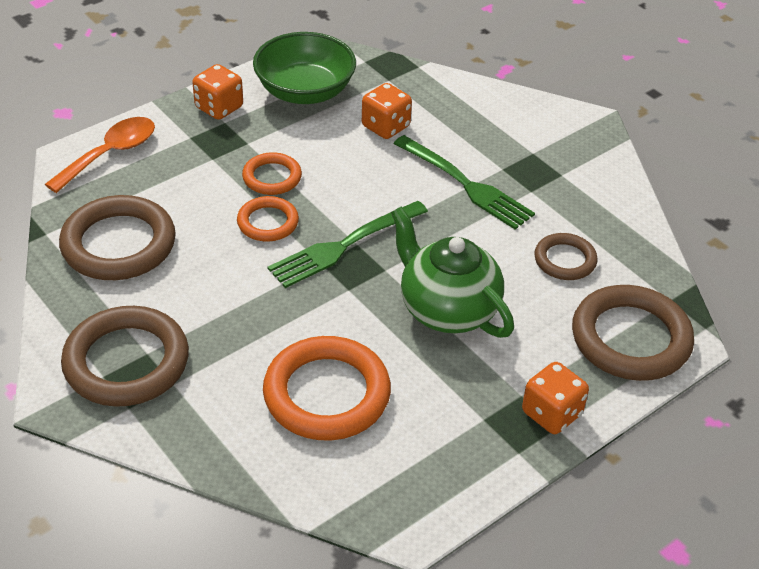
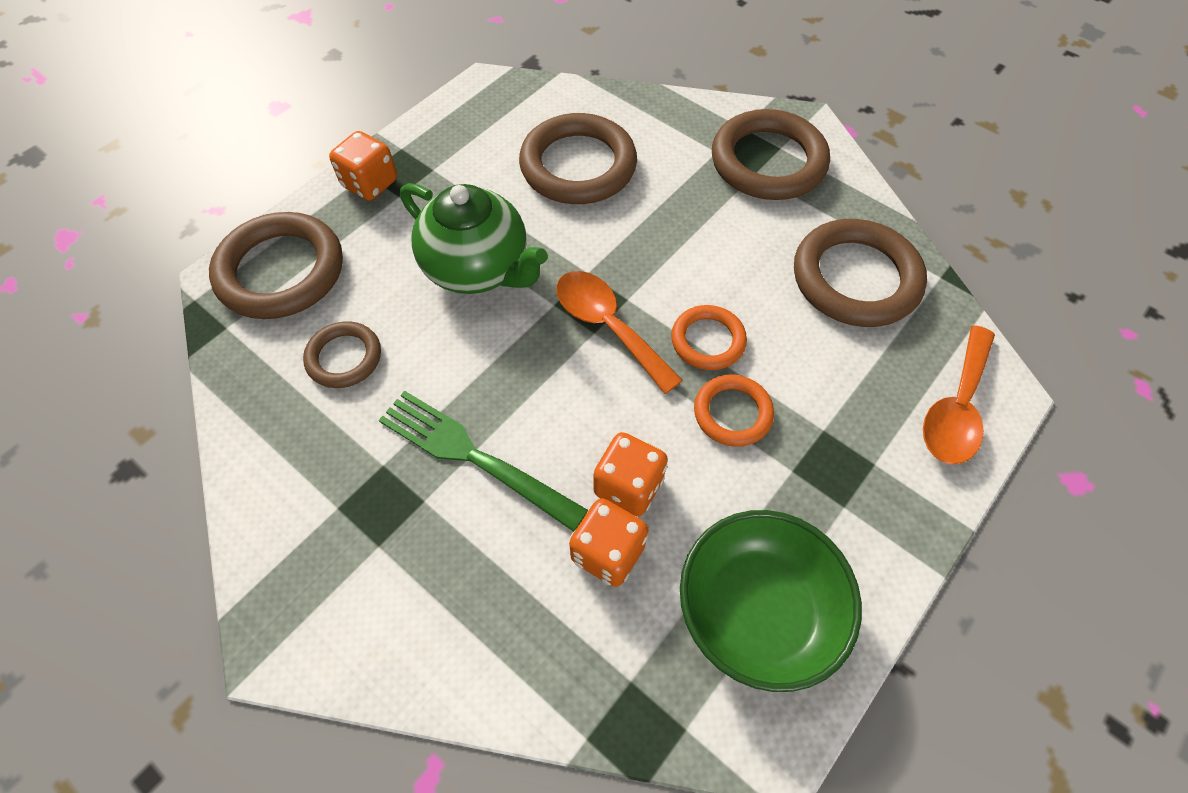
camera: 170 degrees right, 15 degrees up
(219, 108) = (868, 536): orange dice -> orange dice (628, 486)
(326, 394) = (578, 166): orange ring -> brown ring
(344, 245) = (608, 326): green fork -> orange spoon

